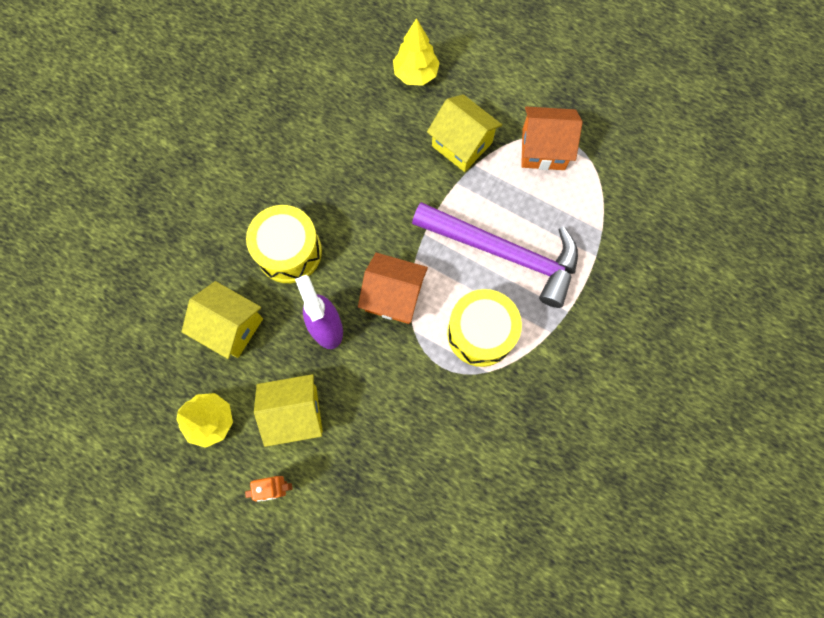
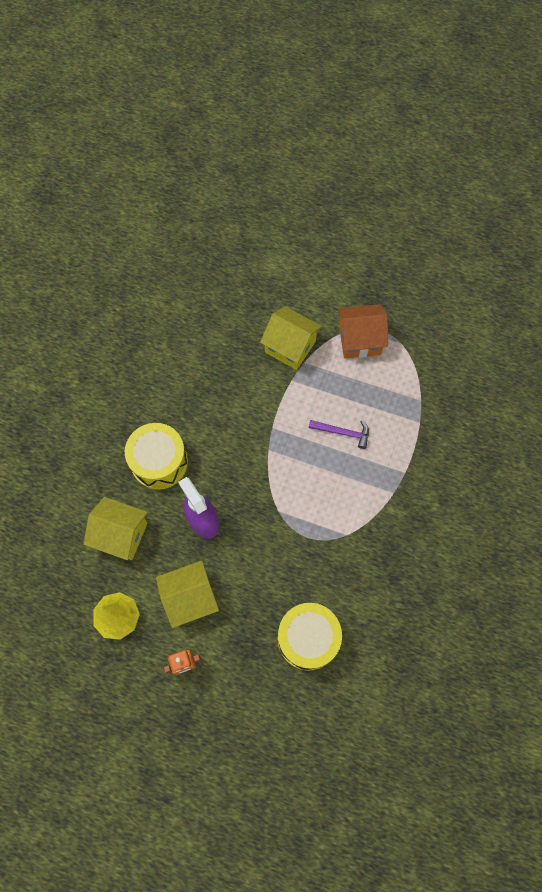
camera: 10 degrees left, 5 degrees down
(393, 296) = (256, 484): orange house -> none
(416, 74) = (240, 293): yellow tree -> none
(480, 333) = (335, 503): yellow drum -> yellow drum (308, 638)
(504, 253) = (343, 433): purple hammer -> purple hammer, size x0.42

